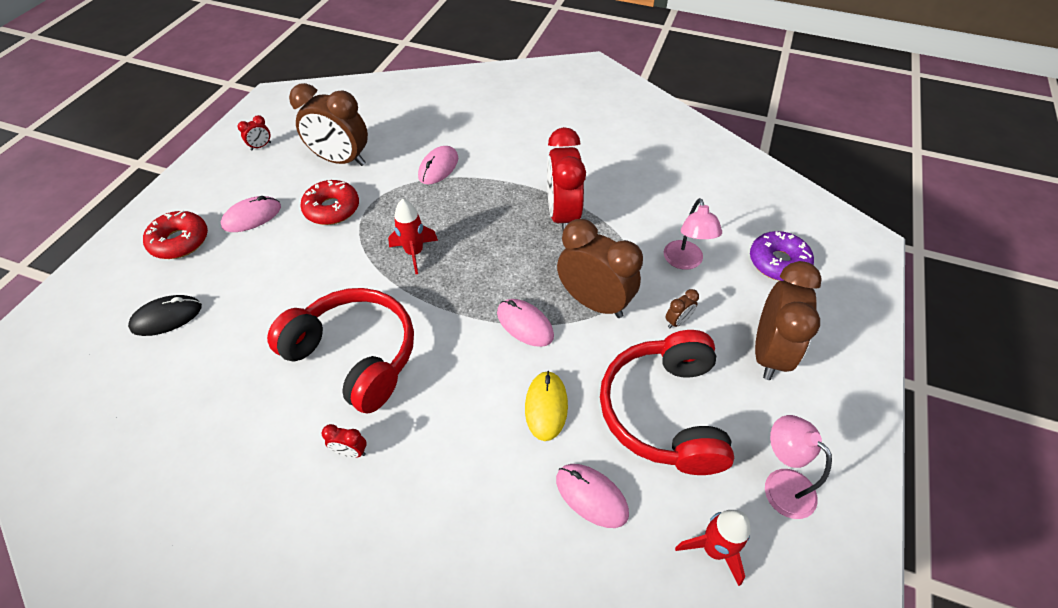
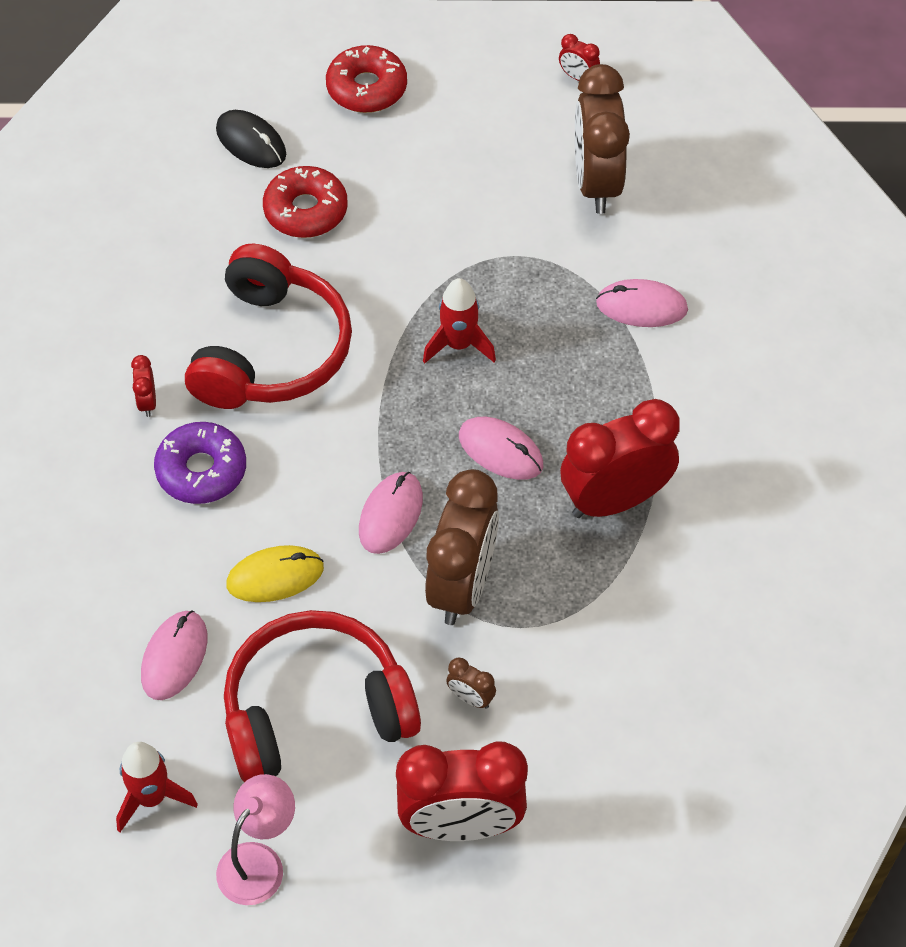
camera: 70 degrees right, 5 degrees up
(252, 217) = (441, 138): pink mouse -> pink mouse (500, 451)
(332, 209) = (496, 217): red donut -> red donut (305, 211)
(685, 262) = (591, 686): pink lamp -> none
(768, 353) = (461, 824): brown clock -> red clock
(778, 262) = (648, 818): purple donut -> purple donut (201, 470)

